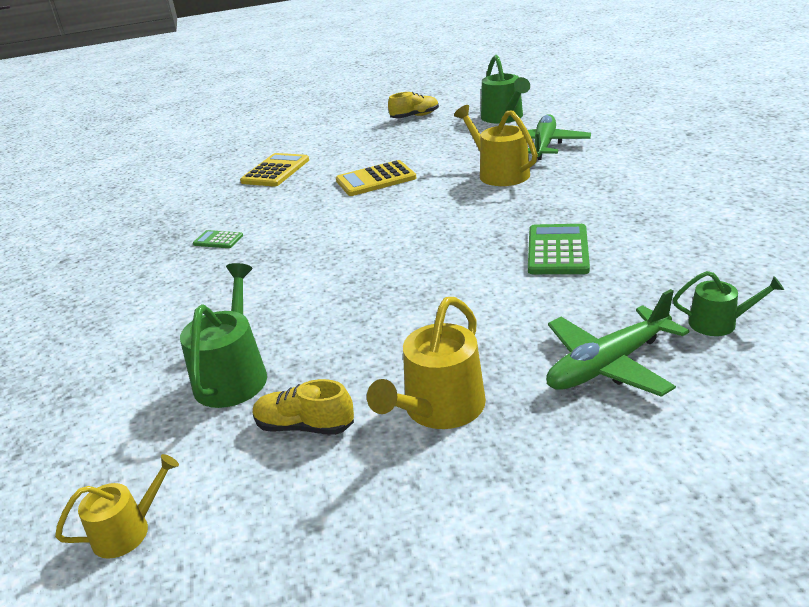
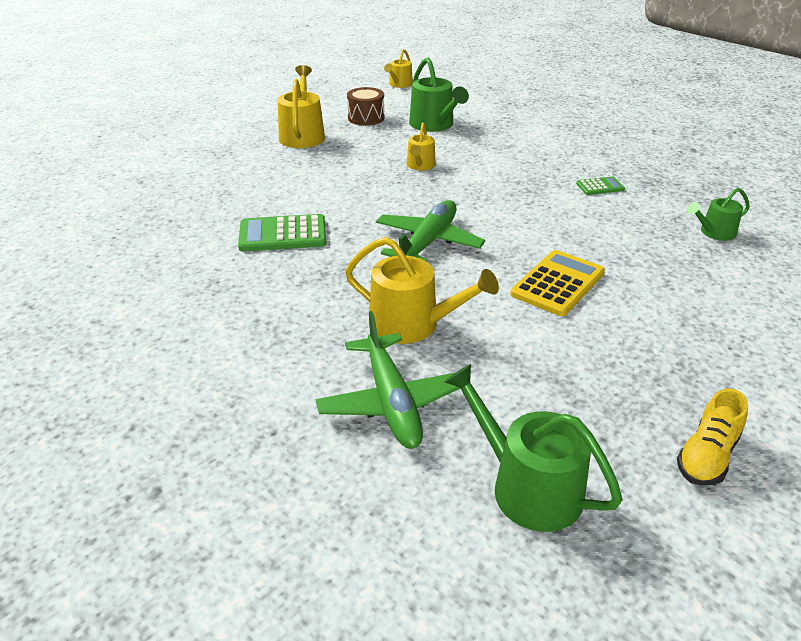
camera: 145 degrees right, 5 degrees up
(275, 171) = (706, 273): yellow calculator -> none
(305, 426) = (366, 118): yellow shoe -> brown drum
(341, 304) = (420, 165): none -> yellow watering can
(557, 250) = (283, 234): green calculator -> green calculator turned 105 degrees clockwise
(608, 365) = (215, 169): green plane -> green plane (428, 242)
(718, 323) = (144, 203): green watering can -> green watering can (714, 232)

